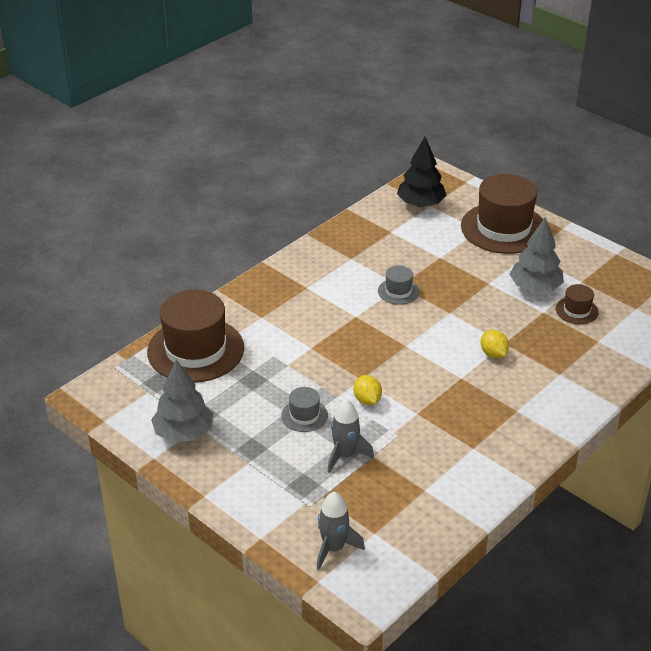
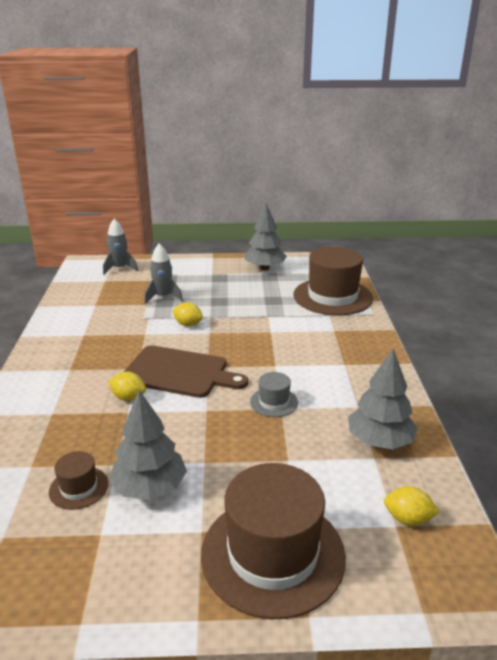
camera: 135 degrees right, 10 degrees down
(304, 415) = (215, 301): grey hat -> none
(373, 236) = (379, 441): none -> grey tree
(420, 204) = (408, 519): black tree -> yellow lemon
(433, 353) = (179, 372): none -> brown cutting board

